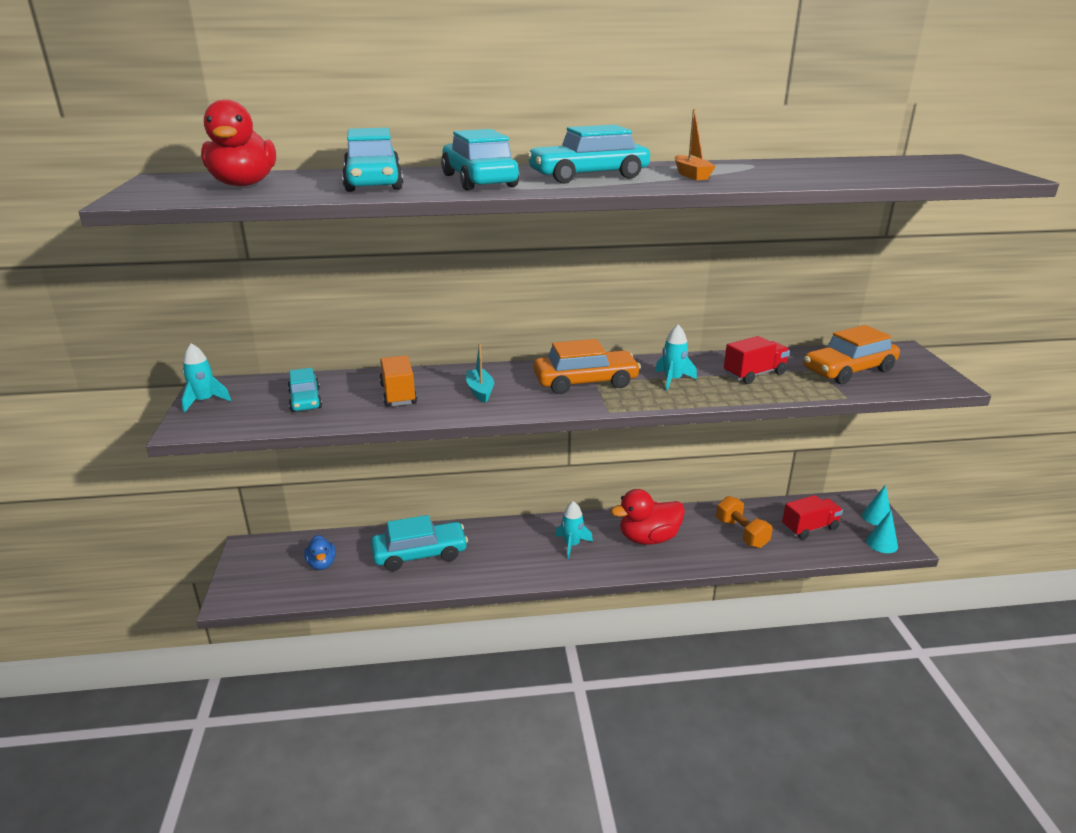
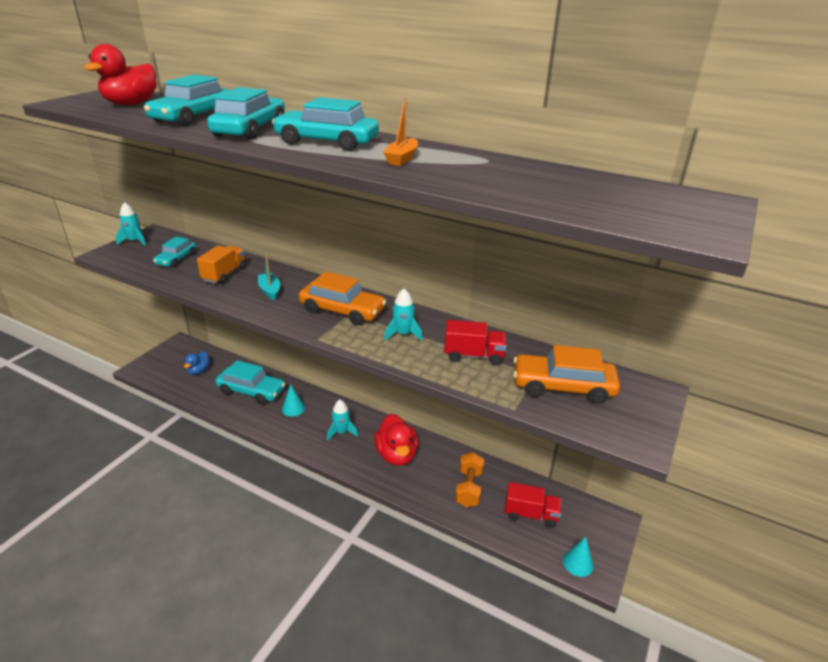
camera: 35 degrees right, 5 degrees up
(480, 391) = (270, 291): turquoise boat -> turquoise boat turned 45 degrees counterclockwise
(648, 538) = (396, 455): red duck -> red duck turned 120 degrees counterclockwise
(876, 517) = (605, 539): turquoise cone -> turquoise cone (293, 408)

